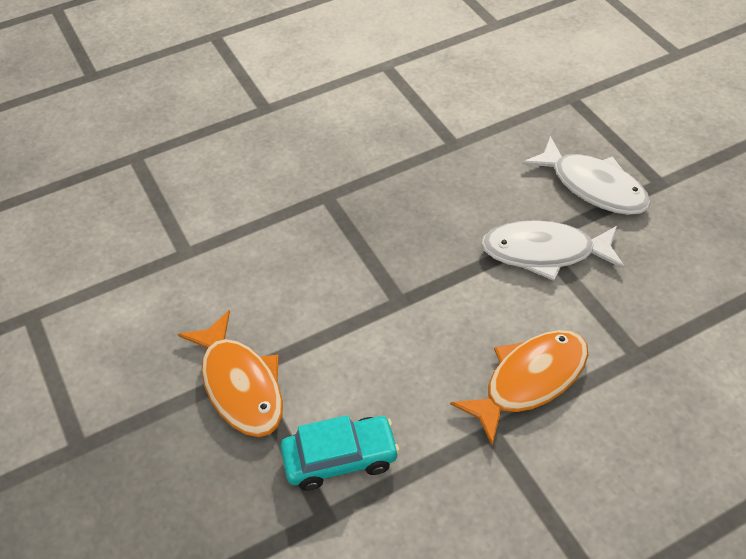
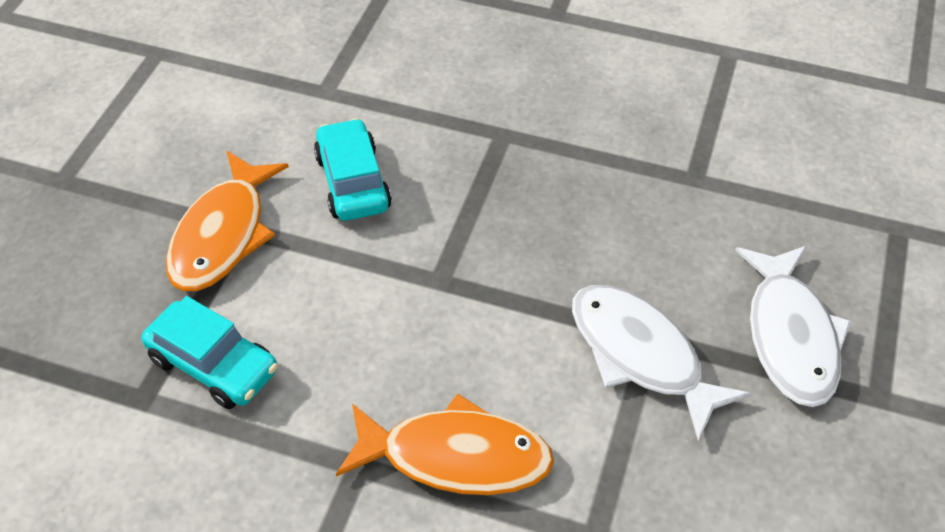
camera: 45 degrees right, 0 degrees up
(277, 290) = (353, 182): none -> turquoise car

